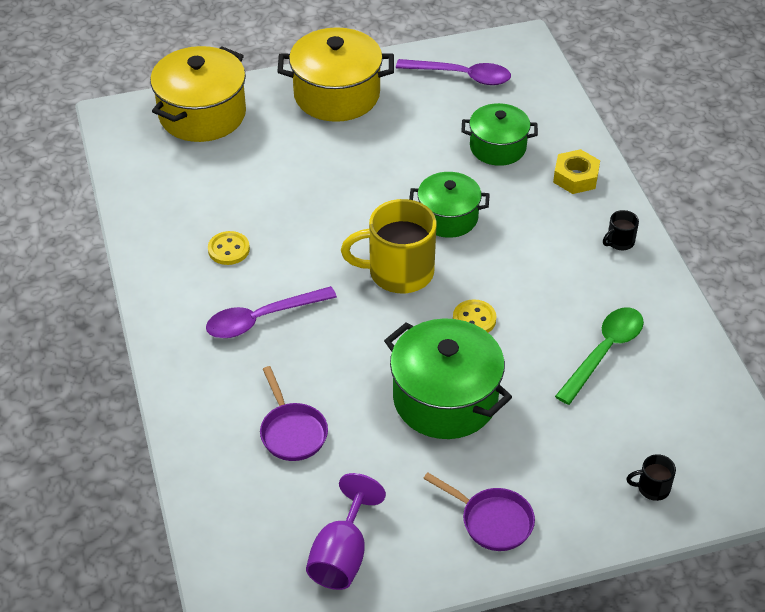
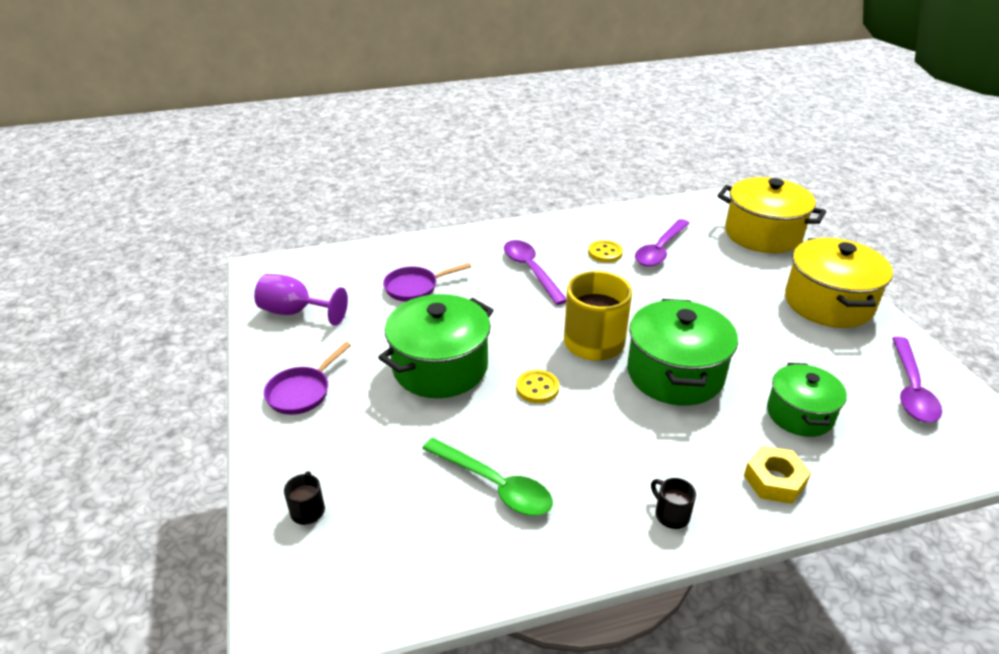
camera: 90 degrees right, 10 degrees down
(227, 202) = (660, 250): none -> purple spoon
(448, 217) = (675, 374): green pot -> green pot, size x1.58

